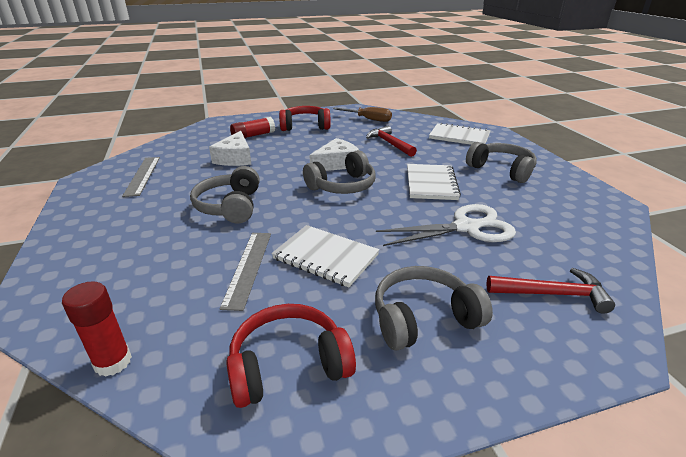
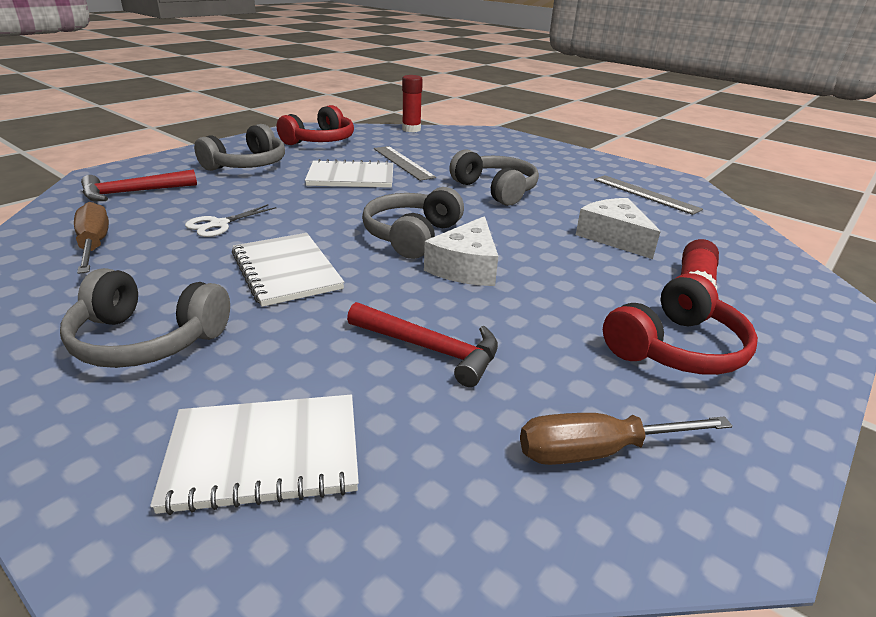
camera: 145 degrees right, 0 degrees up
(466, 227) = (218, 224): white scissors -> white scissors, size x0.54
(556, 231) = (94, 244): none -> brown screwdriver

